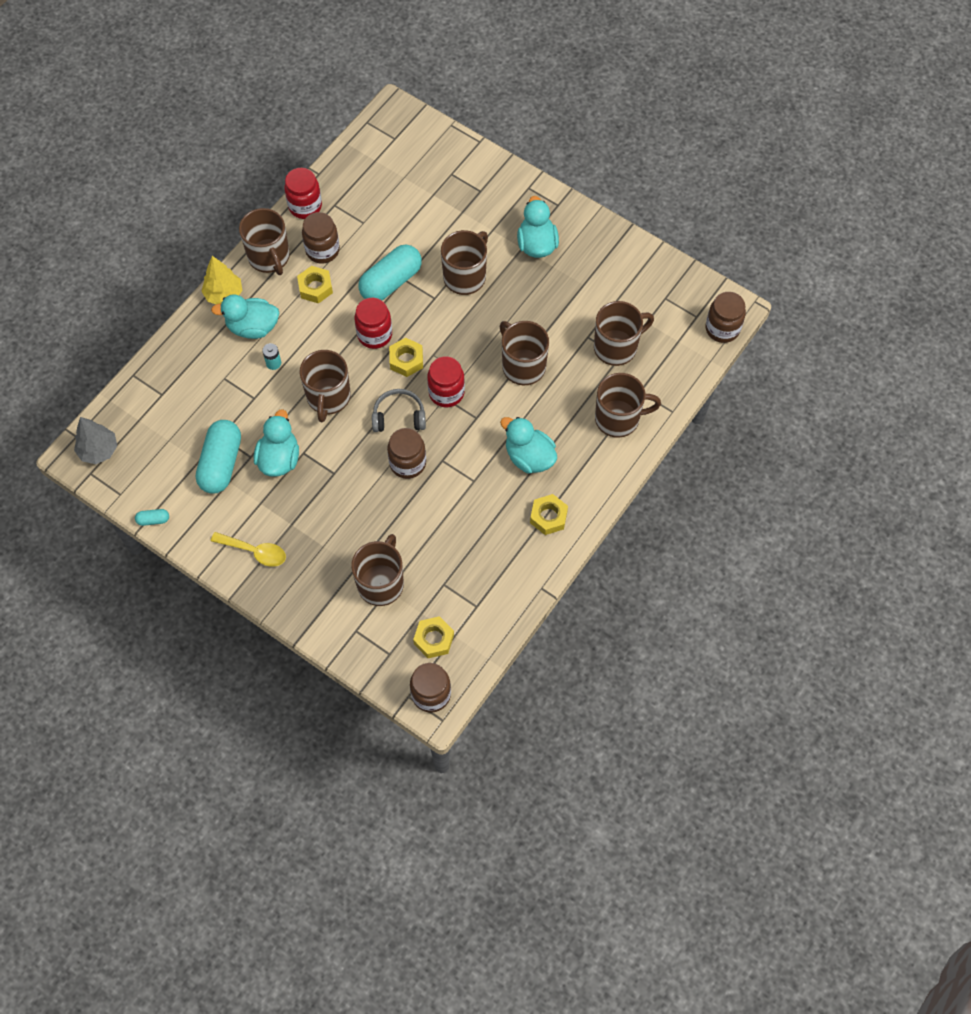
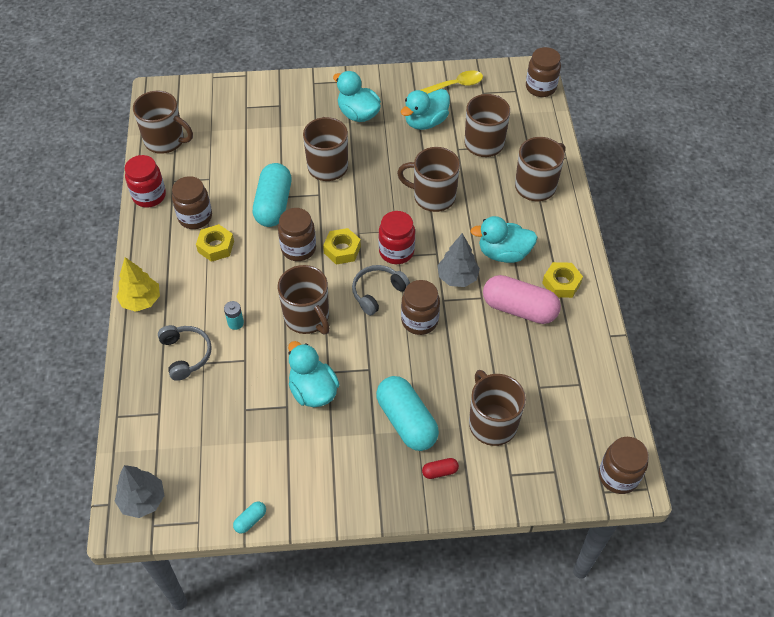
camera: 40 degrees left, 10 degrees down
(218, 362) = (186, 354): none -> grey headphones
(221, 463) = (266, 430): turquoise capsule -> turquoise capsule (406, 421)
(253, 327) = (191, 308): turquoise duck -> turquoise duck (425, 122)
(255, 551) = (365, 478): yellow spoon -> yellow spoon (456, 85)
(269, 257) = (154, 249): brown mug -> brown mug (165, 141)
(309, 588) = (440, 471): none -> red capsule
(374, 335) = (298, 248): red jar -> brown jar
(434, 639) = (576, 433): yellow nut -> none
(472, 450) = (457, 277): none -> grey tree
(493, 512) = (519, 309): none -> pink capsule

